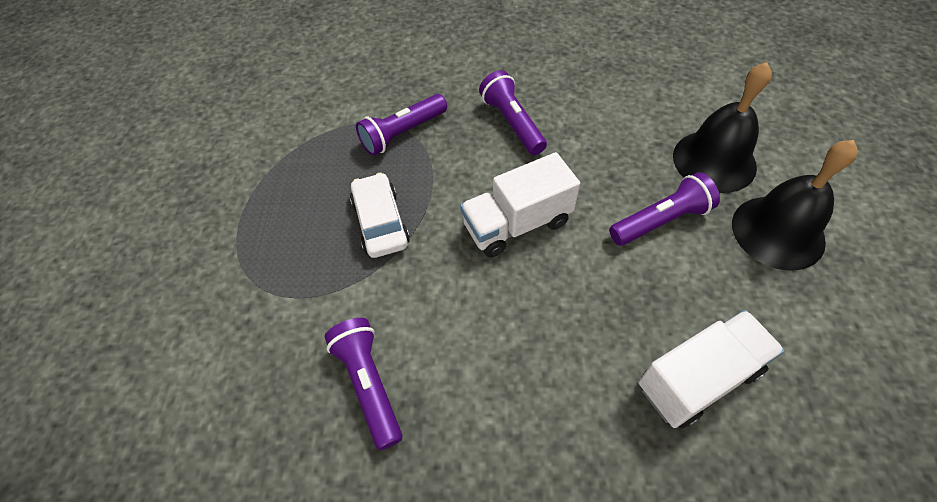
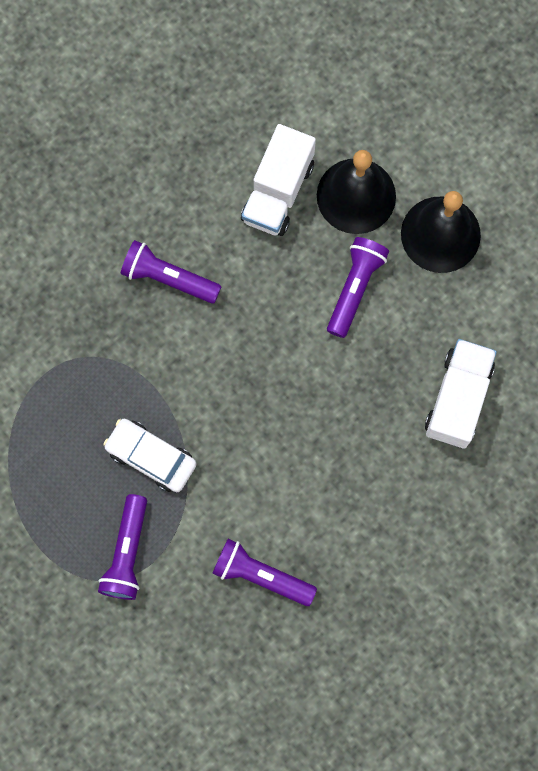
camera: 45 degrees left, 20 degrees up
(403, 133) = (86, 362): purple flashlight -> purple flashlight (127, 552)
(517, 224) = (254, 375): white truck -> white truck (278, 192)

